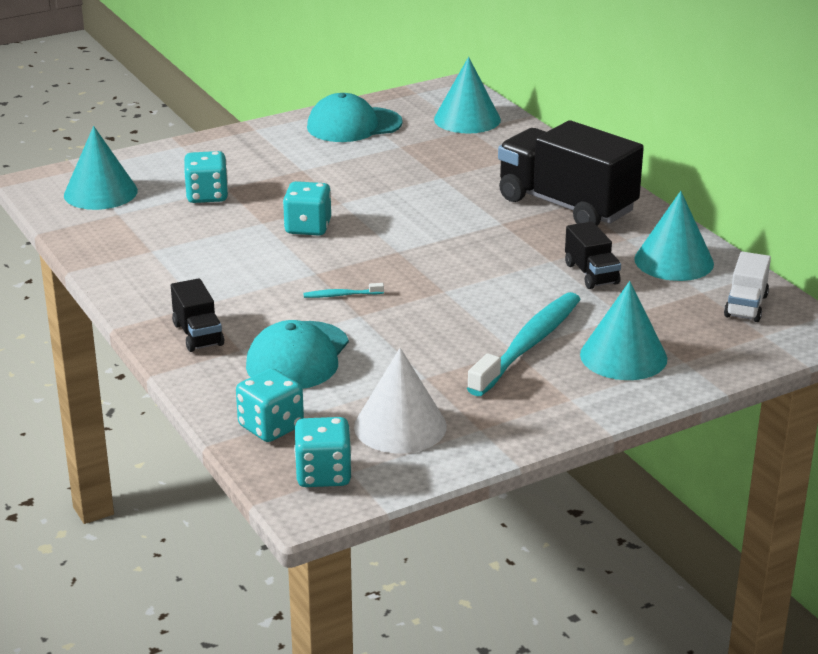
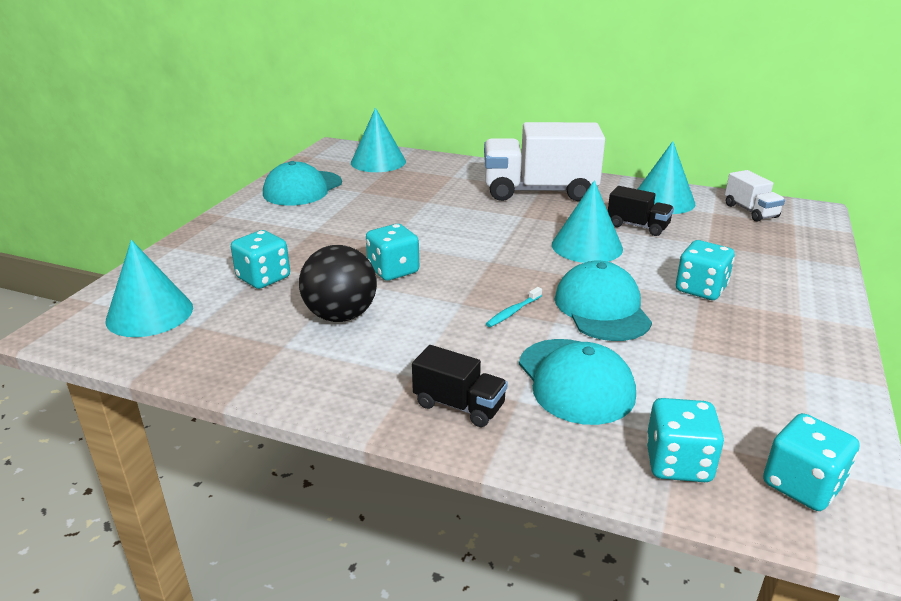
camera: 40 degrees left, 0 degrees up
(217, 246) = (341, 316): none -> black ball
(400, 426) = (758, 400): white cone -> none
(414, 322) = (602, 308): none -> turquoise cap
(528, 345) = (700, 289): turquoise toothbrush -> turquoise dice
(566, 205) = (539, 191): black truck -> white truck
(623, 356) = (763, 270): turquoise cone -> turquoise cone (587, 246)

